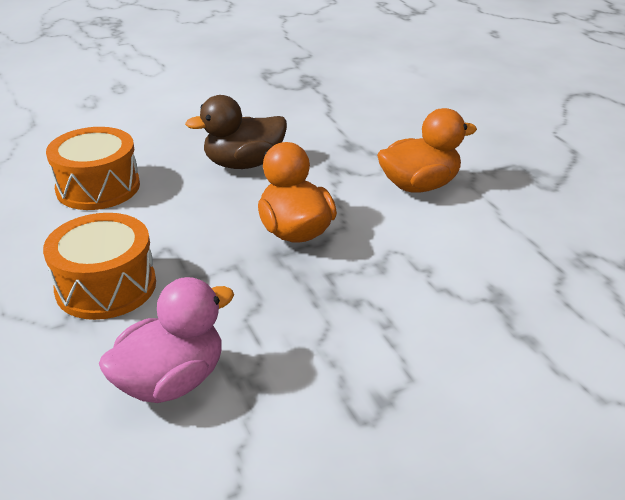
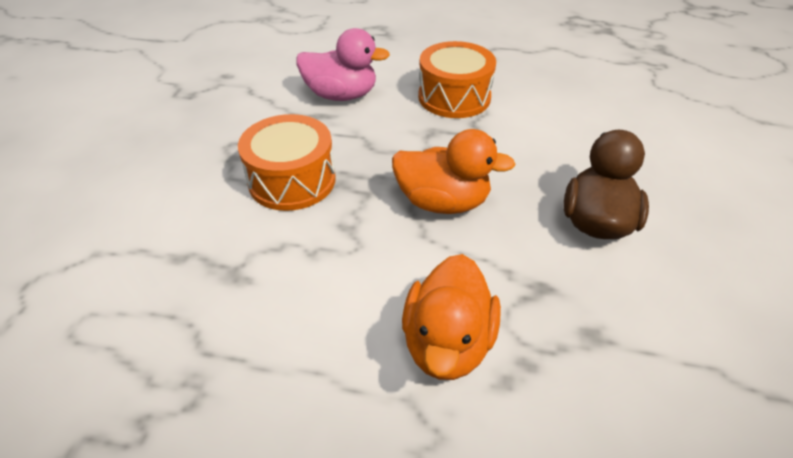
camera: 125 degrees right, 10 degrees up
(98, 187) = (601, 125): orange drum -> orange drum (292, 180)
(171, 381) = (341, 95): pink duck -> pink duck turned 75 degrees counterclockwise

